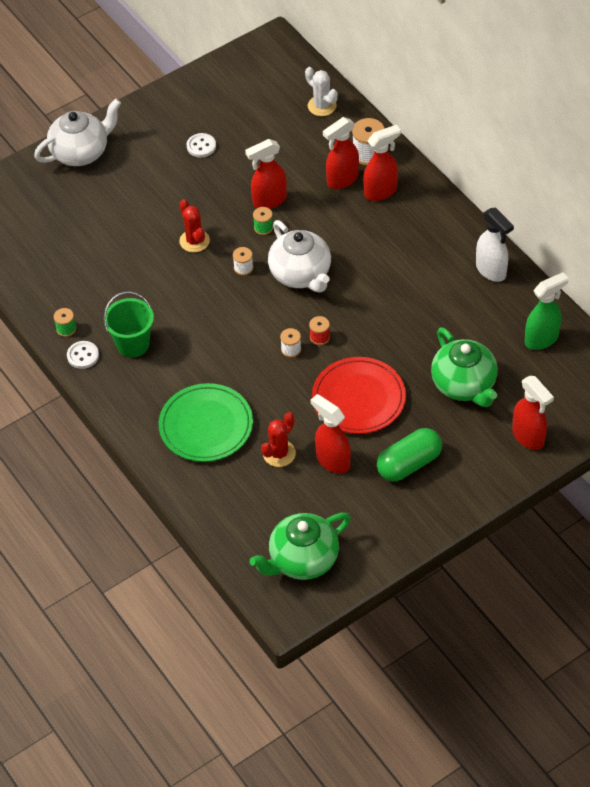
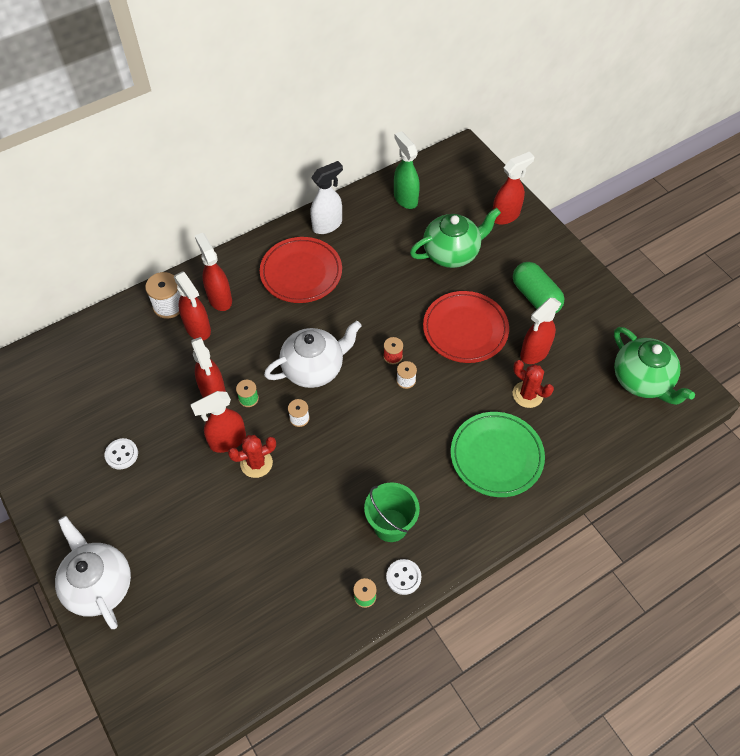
camera: 90 degrees left, 5 degrees up
(217, 217) = (227, 441): none -> red spray bottle
(322, 106) = (93, 341): white cactus -> none
(421, 253) = (301, 273): none -> red plate

